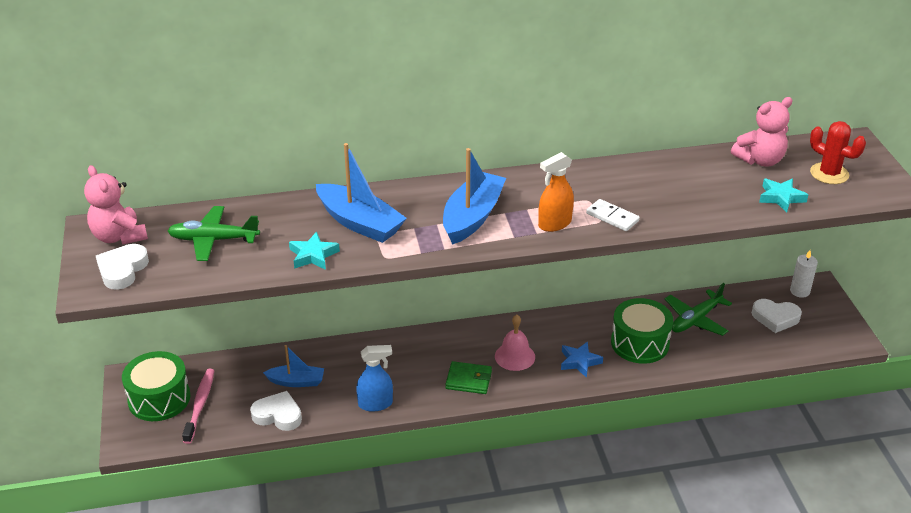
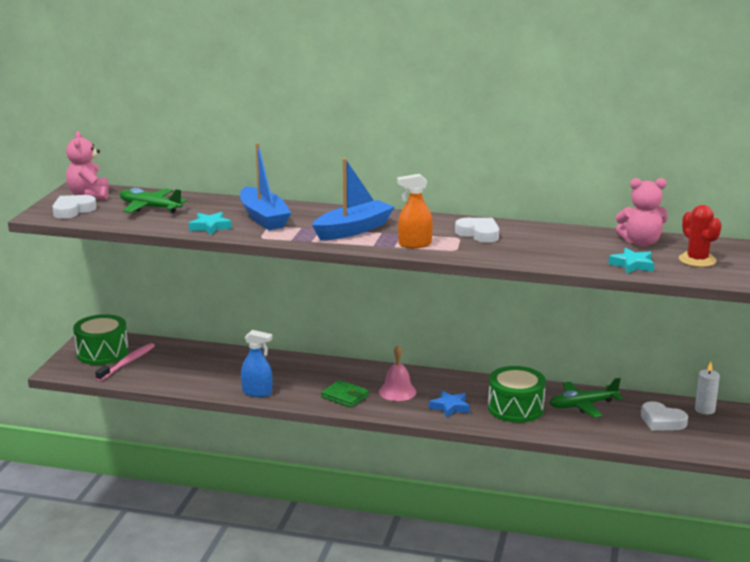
camera: 25 degrees right, 15 degrees down
(278, 415) = (178, 381): white heart -> white heart (479, 233)
(296, 381) = (209, 366): blue boat -> none
(612, 217) = (467, 249): white domino -> none

